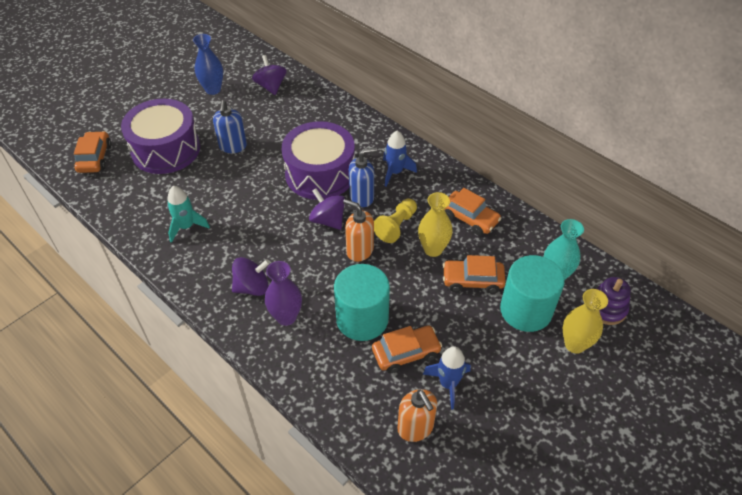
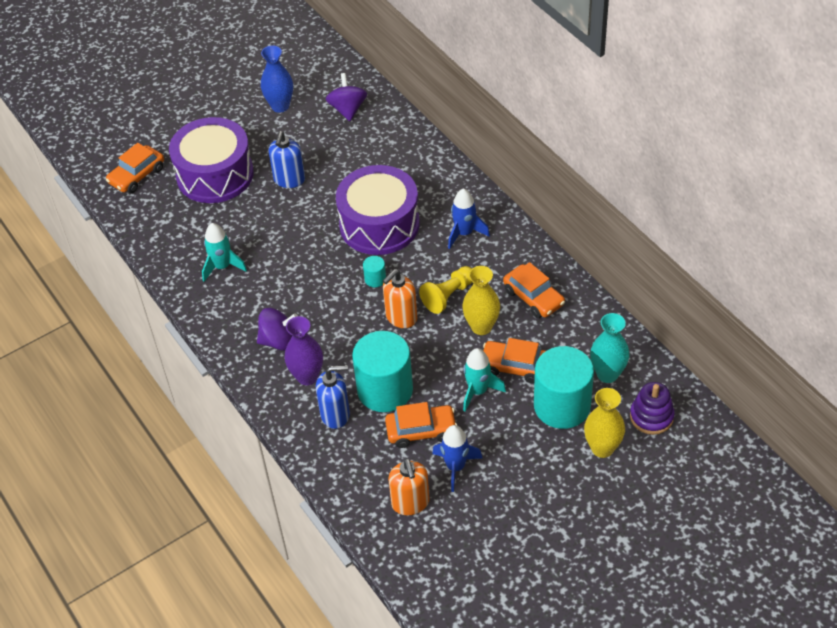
camera: 15 degrees right, 0 degrees up
(94, 158) = (137, 175): orange car -> orange car turned 150 degrees counterclockwise
(328, 220) = (375, 279): purple spinning top -> turquoise cylinder
(359, 250) = (401, 317): orange soap dispenser -> orange soap dispenser turned 90 degrees counterclockwise
(362, 197) = (419, 258): blue soap dispenser -> blue soap dispenser (335, 414)
(447, 308) = (478, 391): none -> turquoise rocket

